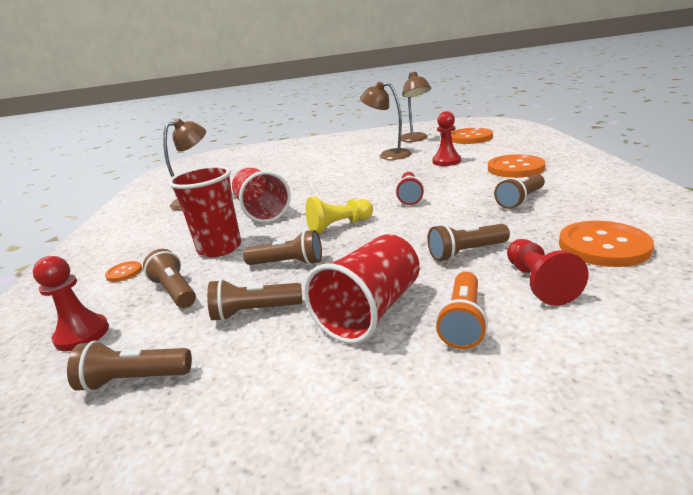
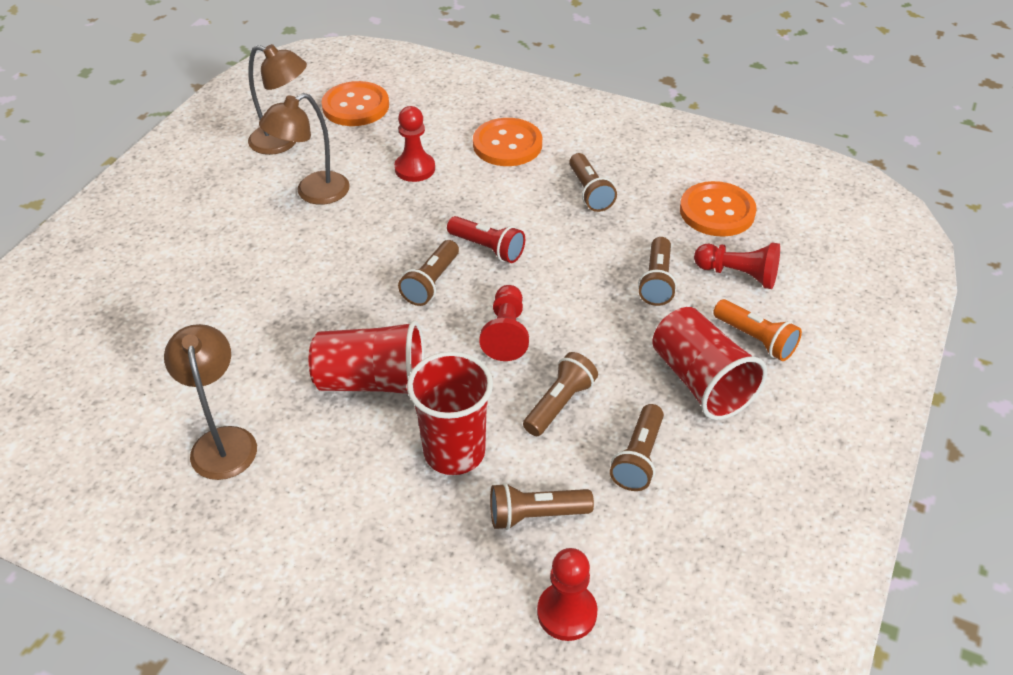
camera: 65 degrees left, 20 degrees up
(124, 272) = (431, 562): orange button -> none
(134, 379) = (687, 569): brown flashlight -> brown flashlight (431, 283)
(339, 226) = (506, 333): yellow pawn -> red pawn

